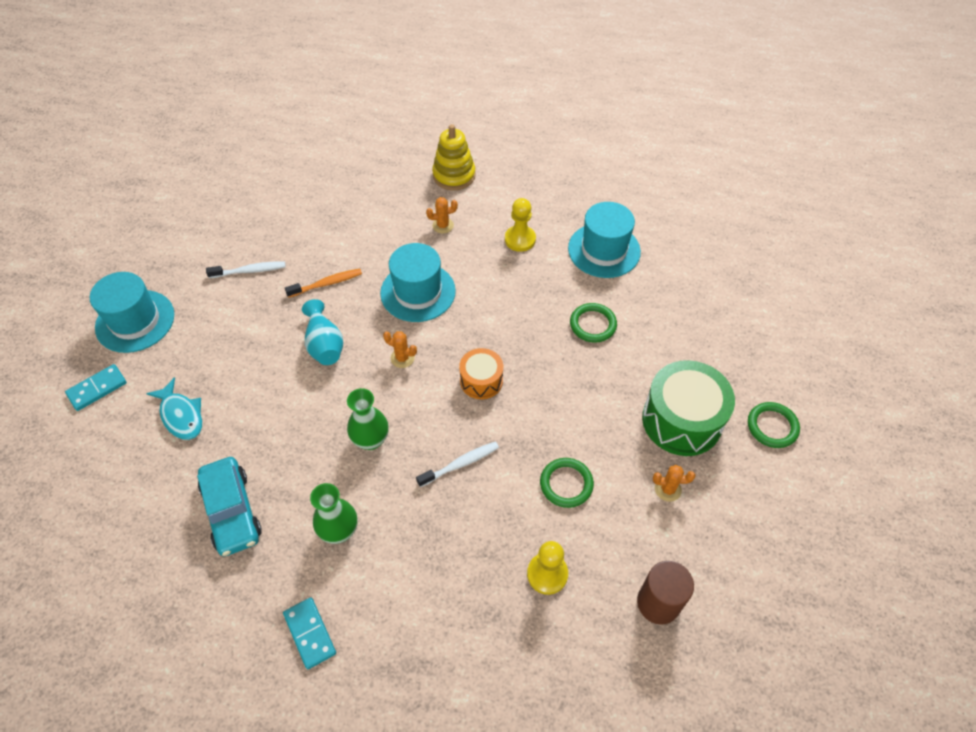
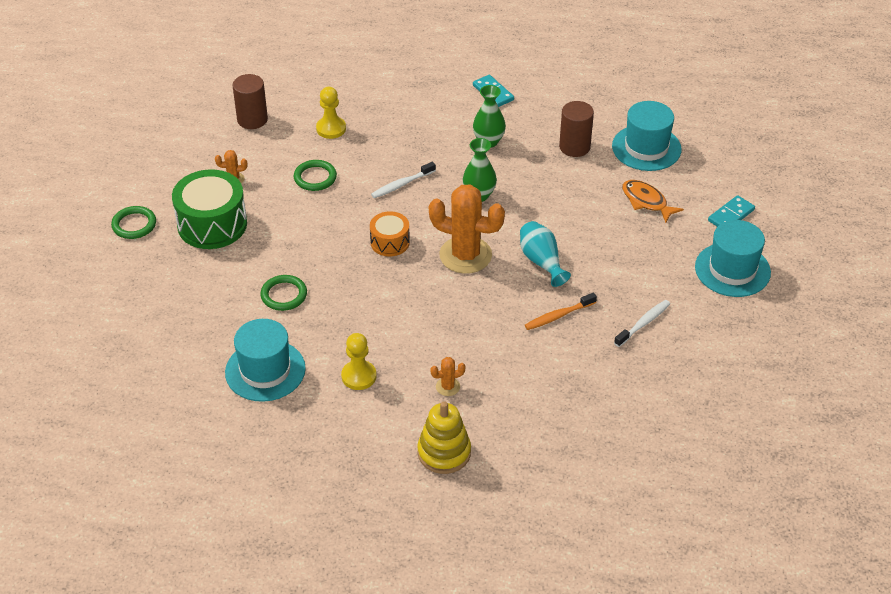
camera: 175 degrees right, 10 degrees down
(181, 415) = (646, 201): turquoise fish -> orange fish
(231, 511) = (574, 147): turquoise car -> brown cylinder
(250, 271) = (643, 323): white toothbrush -> white toothbrush turned 150 degrees clockwise
(402, 358) = (465, 255): orange cactus -> orange cactus, size x2.33
(418, 292) = (462, 314): turquoise hat -> turquoise hat (646, 148)

